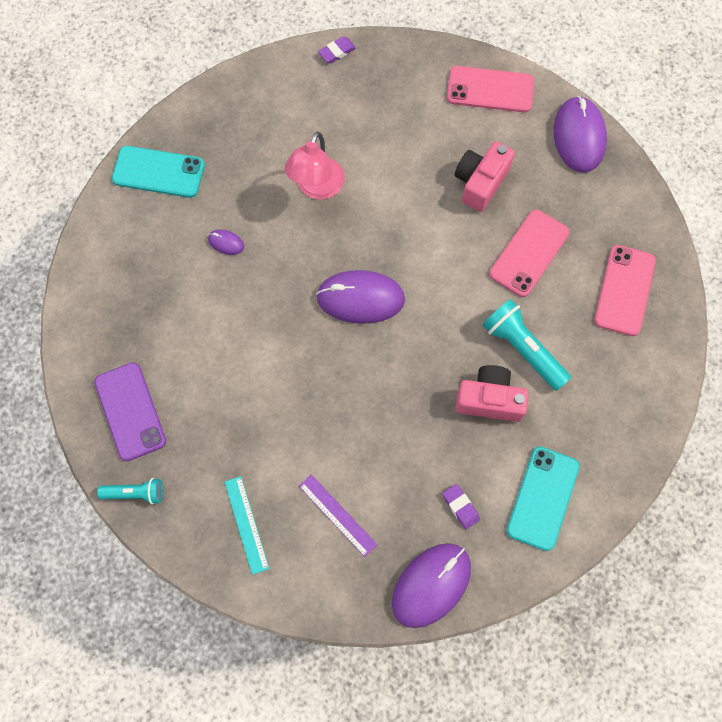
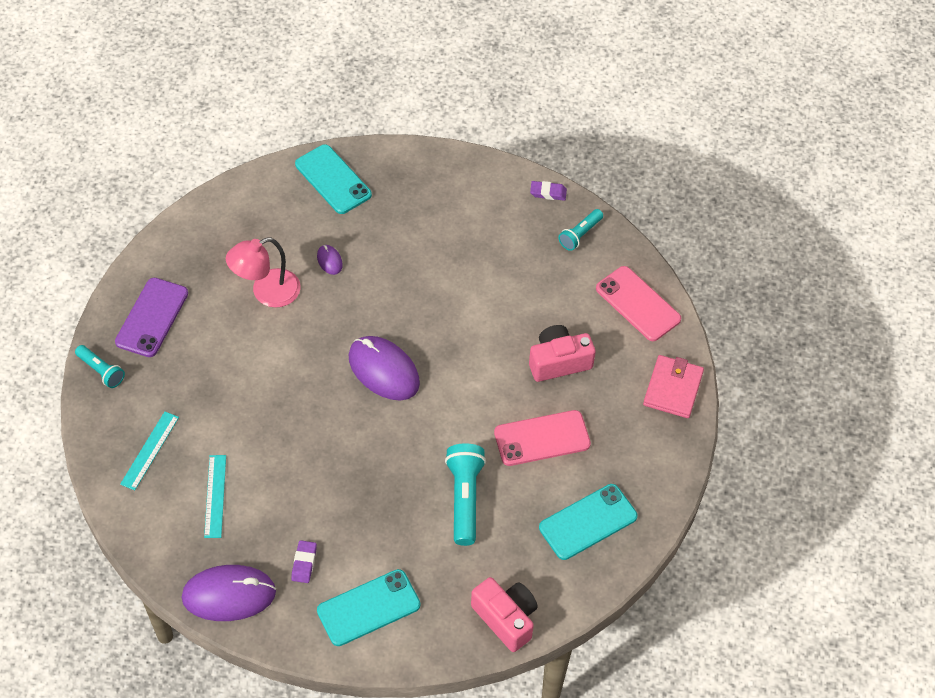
camera: 40 degrees right, 15 degrees down
(317, 188) = (432, 273): pink lamp -> pink lamp (266, 292)
(337, 515) = (215, 496): purple ruler -> turquoise ruler
(394, 67) = (580, 234): none -> turquoise flashlight
(489, 400) = (402, 512): pink camera -> pink camera (506, 618)
(579, 136) = (673, 389): purple mouse -> pink wallet
(624, 290) = (588, 522): pink phone -> turquoise phone

